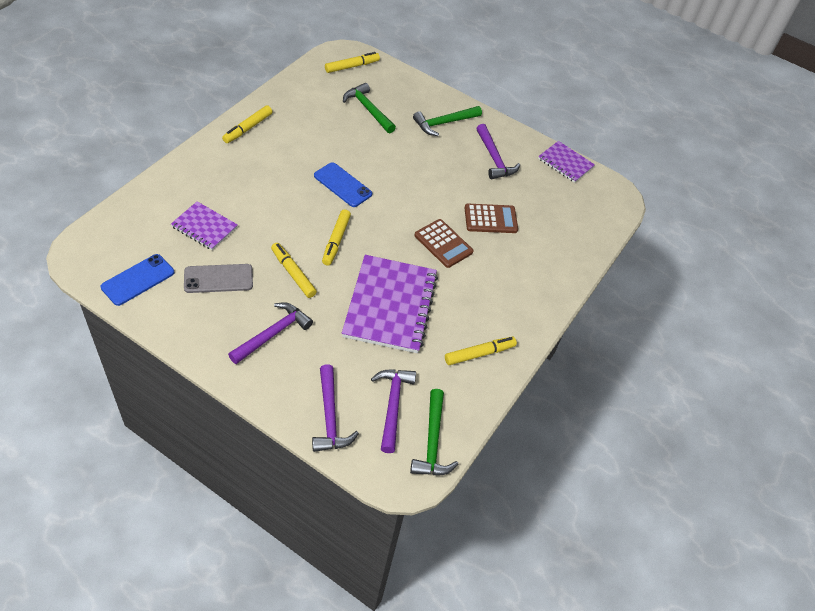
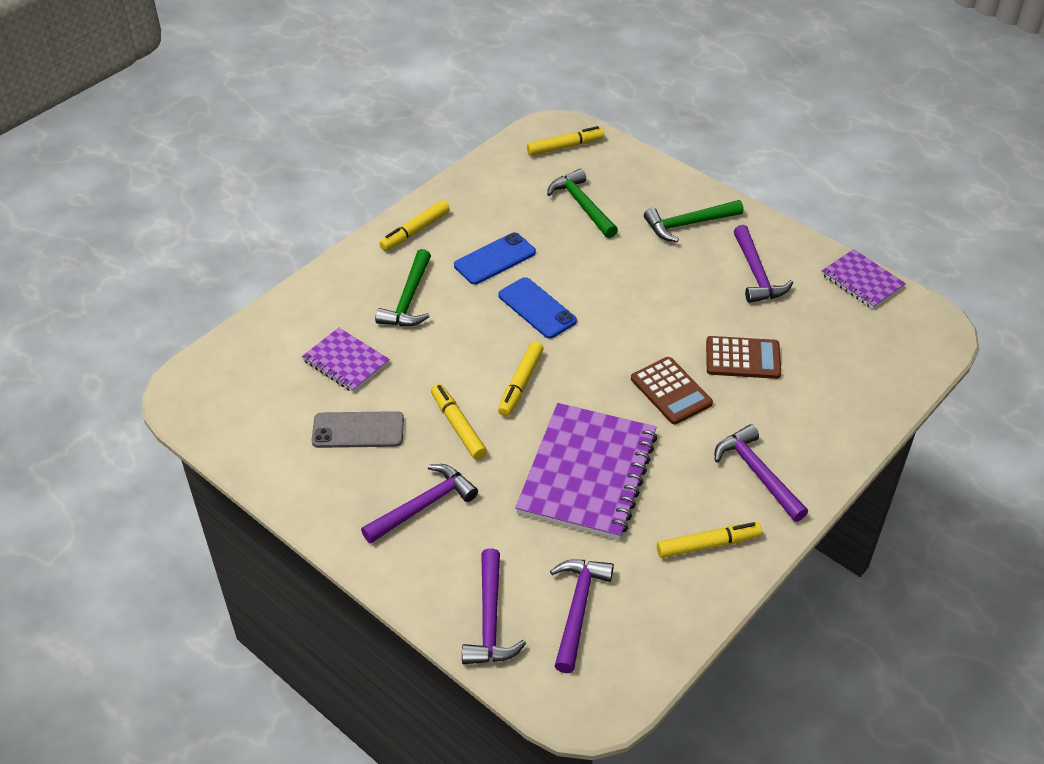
camera: 15 degrees right, 5 degrees down
(138, 280) = (254, 428): blue phone -> blue phone (494, 259)
(432, 441) = (629, 661): green hammer -> green hammer (409, 299)
(508, 301) = (757, 473): none -> purple hammer

